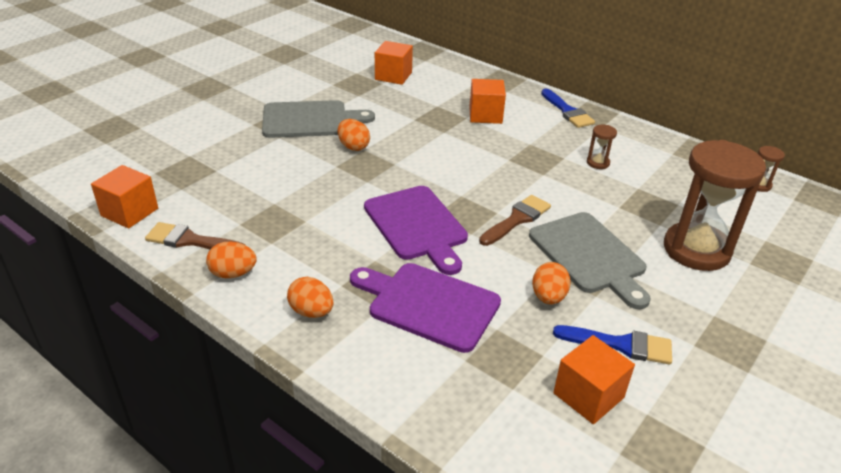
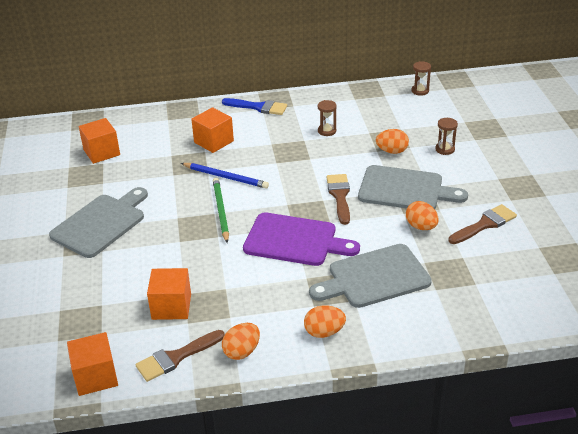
camera: 45 degrees left, 0 degrees up
(353, 147) = (167, 220): orange egg -> orange egg (392, 151)
(401, 165) = (220, 211): none -> green pencil
(428, 304) = (374, 277): purple cutting board -> grey cutting board
(449, 145) = (226, 177): none -> blue pencil
(588, 395) = (507, 259): orange cube -> orange cube (171, 306)
(620, 345) = (484, 224): blue brush -> brown brush
(696, 250) = (445, 149): brown hourglass -> brown hourglass, size x0.41

